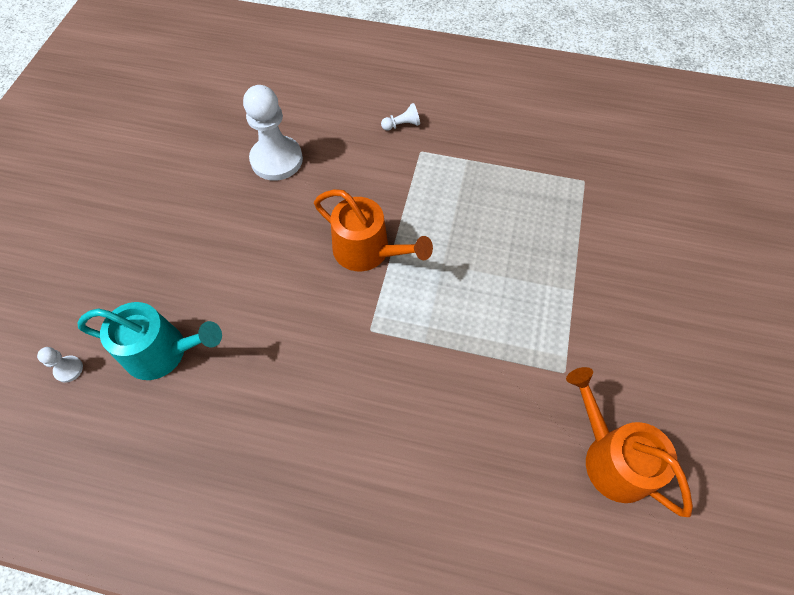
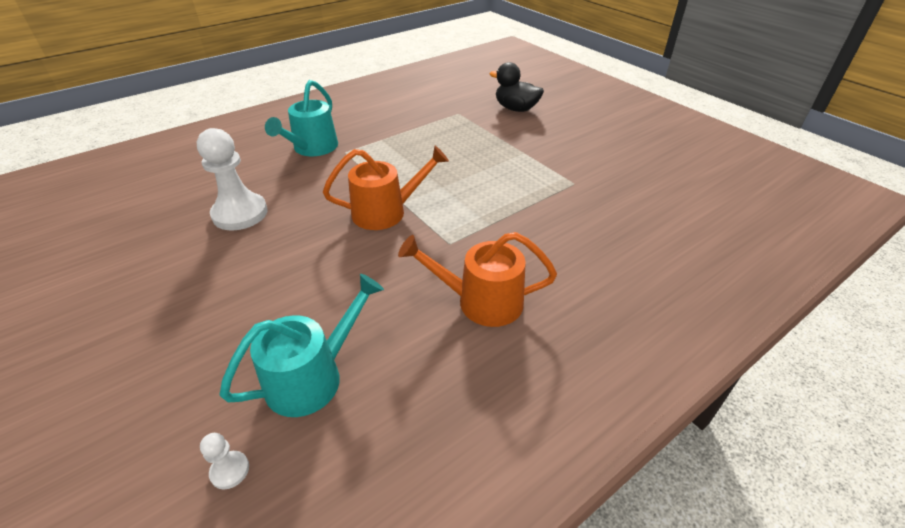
camera: 50 degrees left, 20 degrees down
(402, 125) = (312, 148): white pawn -> turquoise watering can
(611, 458) = (646, 196): orange watering can -> orange watering can (481, 301)
(655, 223) = (516, 109): none -> black duck

